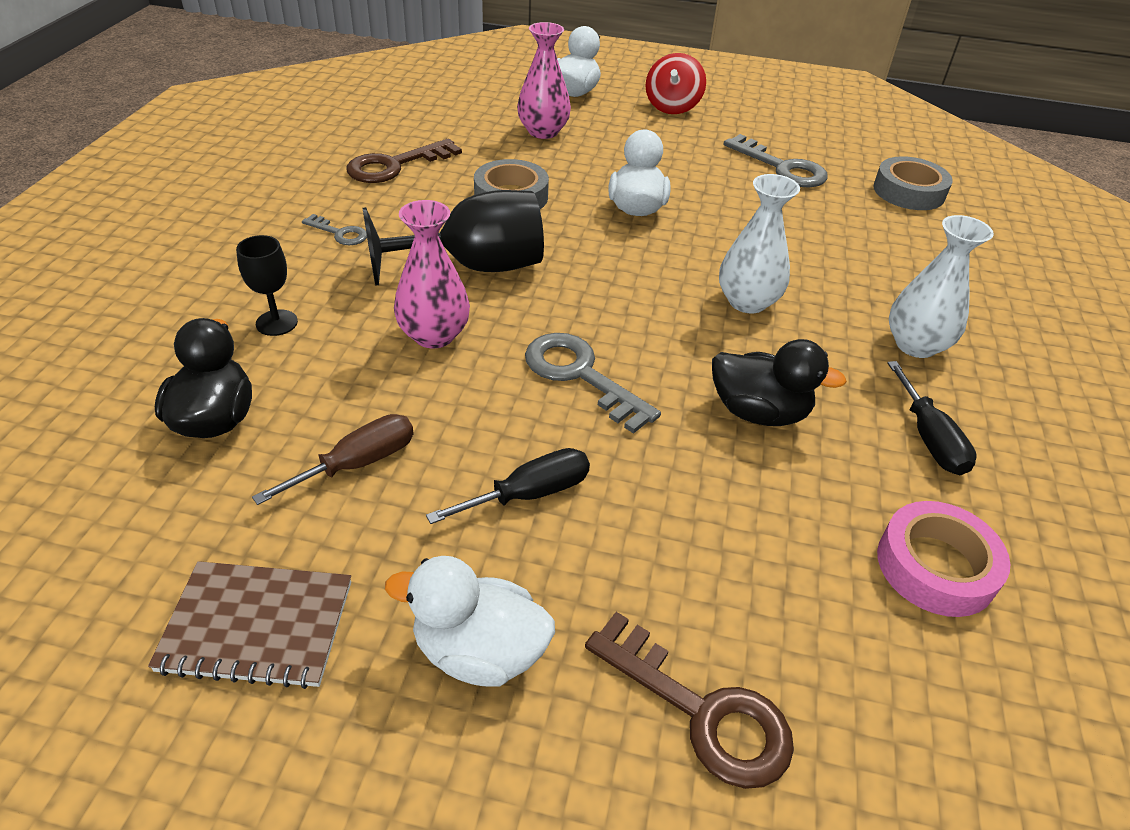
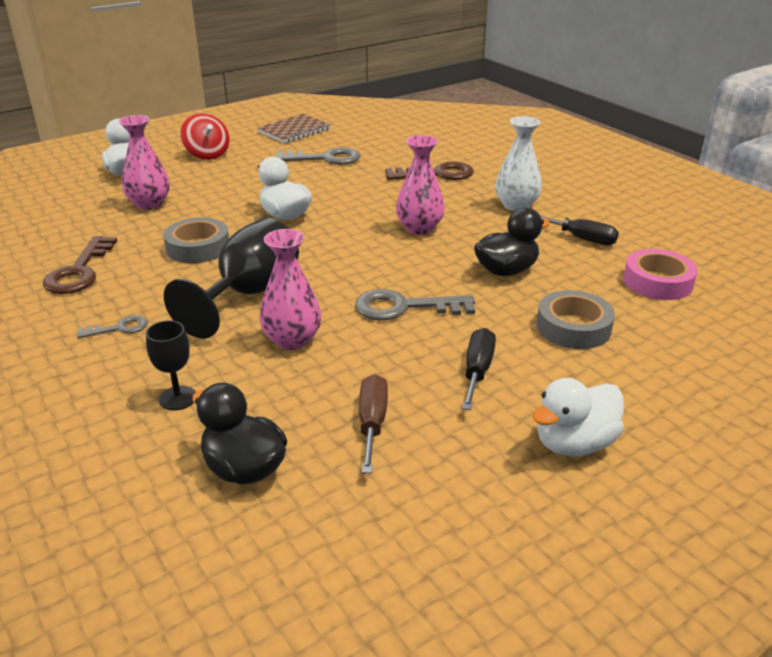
camera: 45 degrees left, 10 degrees down
(257, 626) = (467, 525): brown notebook -> brown notebook (294, 131)
(702, 711) = (679, 390): brown key -> brown key (437, 174)
(747, 302) = (419, 228): white vase -> pink vase
(908, 191) = (403, 141): grey tape -> grey tape (573, 327)

